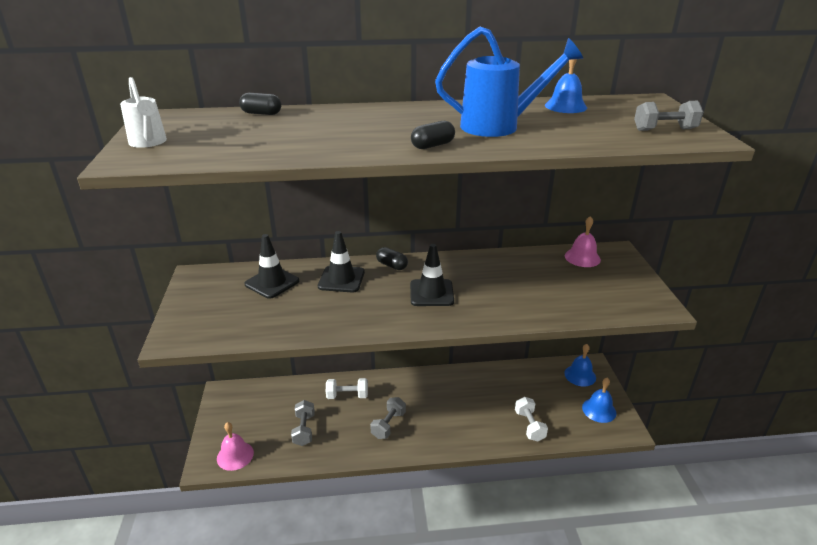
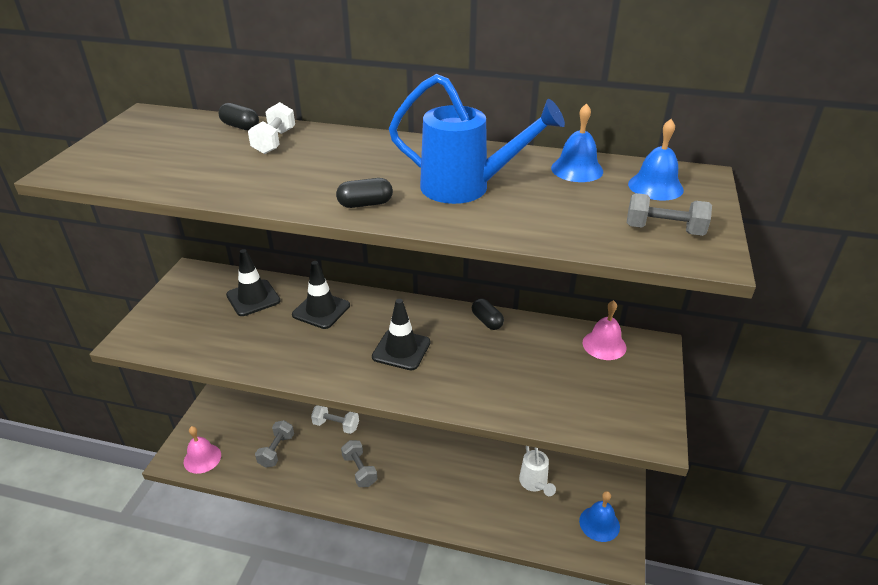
camera: 20 degrees right, 5 degrees up
(149, 143) = (106, 150): white watering can -> white watering can (535, 484)
(388, 425) = (359, 470): grey dumbbell -> grey dumbbell turned 75 degrees counterclockwise
(392, 265) = (382, 305): black capsule -> black capsule (487, 321)
(529, 426) = (507, 518): white dumbbell -> white dumbbell (274, 141)
(580, 375) = (601, 474): blue bell -> blue bell (655, 186)

